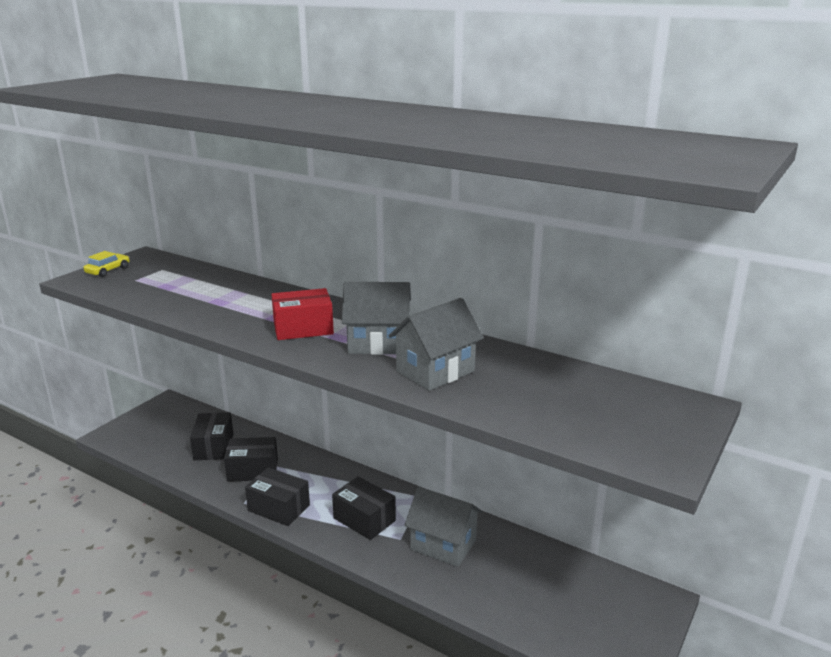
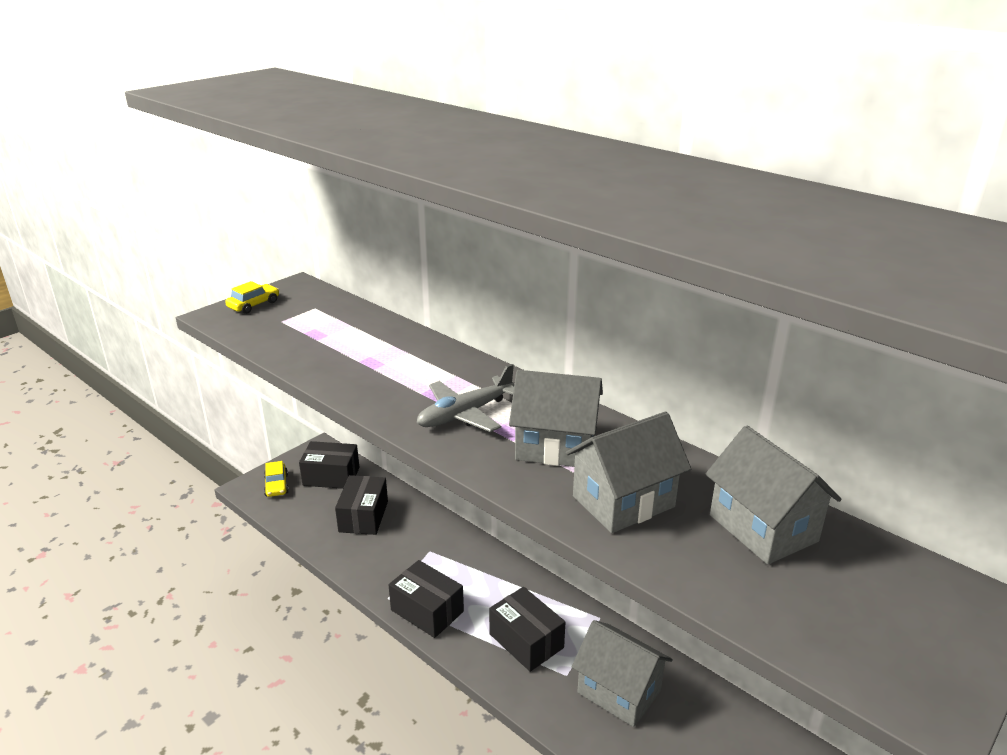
camera: 10 degrees right, 5 degrees up
(132, 431) = (276, 485): none -> yellow car
(253, 470) = (403, 554): black box -> black box (331, 476)
(303, 328) = (466, 414): red box -> grey plane
(540, 378) = (763, 528): none -> grey house

